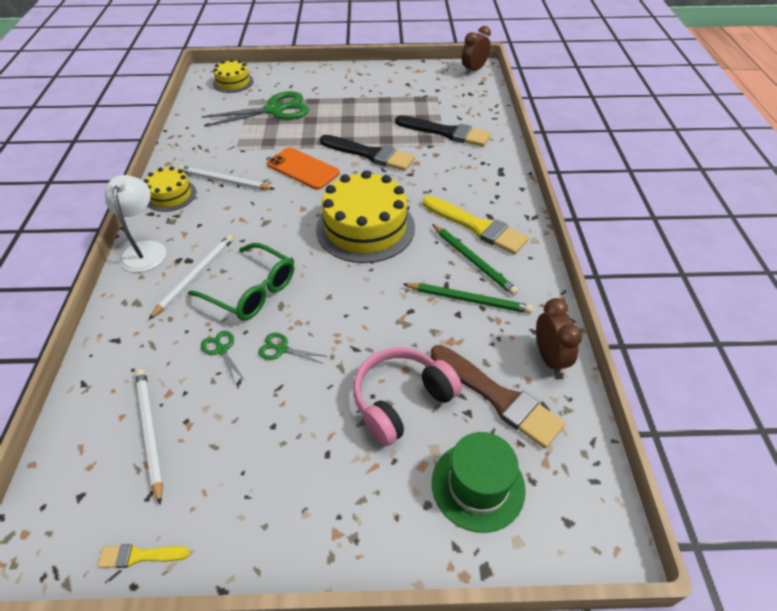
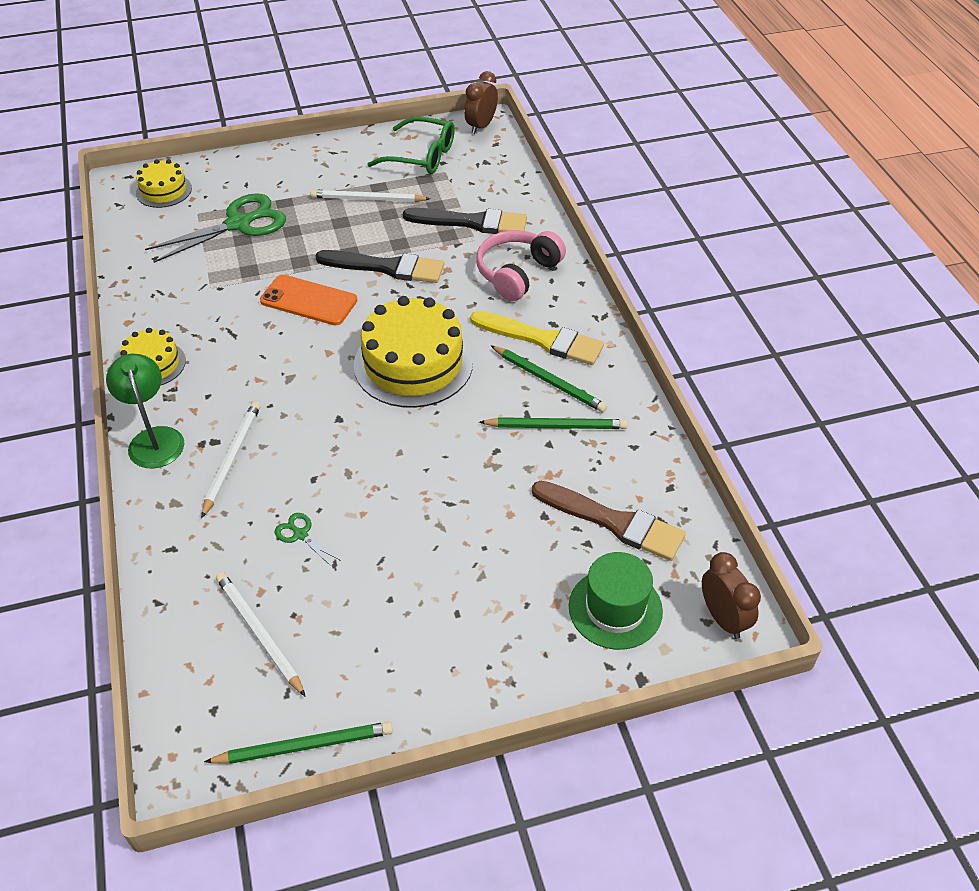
camera: 15 degrees left, 0 degrees up
(140, 556) = (304, 745): yellow brush -> green pencil
(145, 249) = (154, 438): white lamp -> green lamp
(224, 181) = (214, 333): white pencil -> white pencil (367, 199)
(251, 291) = (307, 463): green glasses -> green glasses (421, 156)
(281, 349) = (368, 520): green scissors -> none
(401, 401) = (516, 546): pink headphones -> pink headphones (517, 273)
(549, 358) = (656, 472): brown clock -> brown clock (723, 618)

